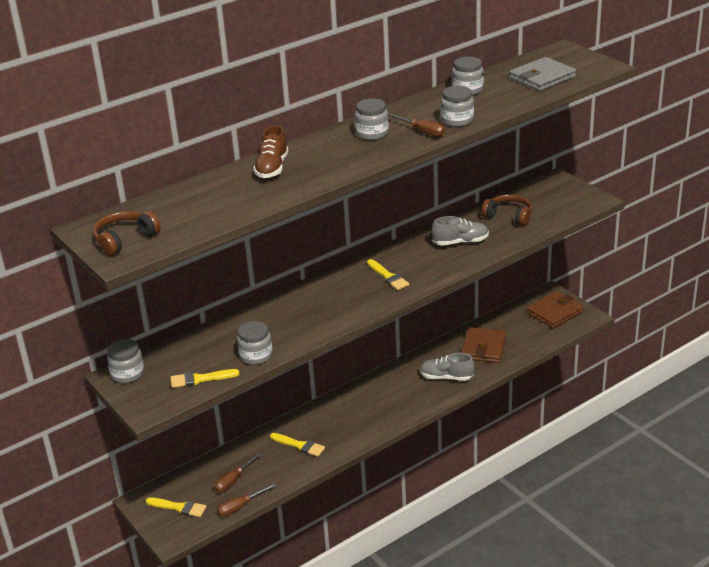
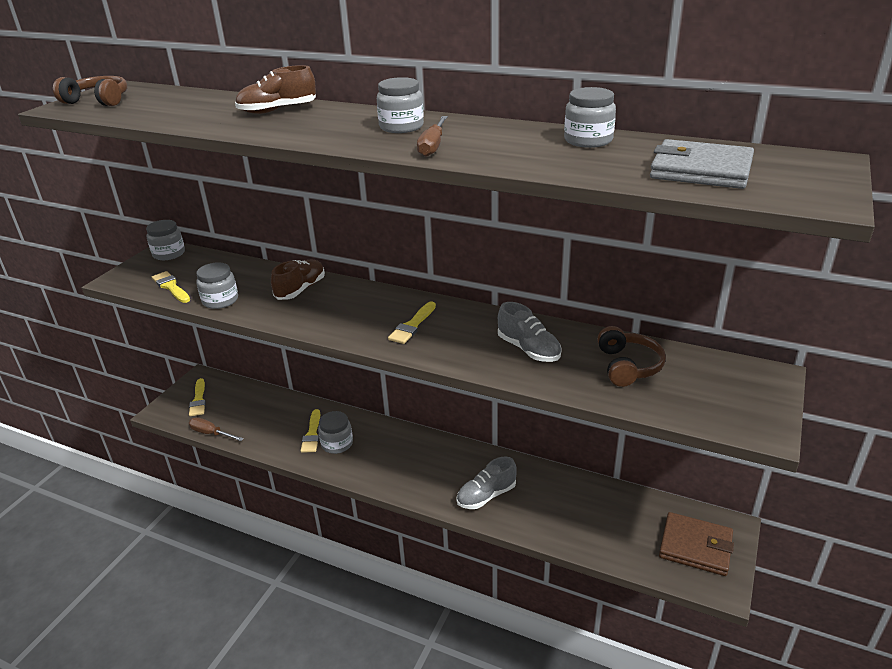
camera: 60 degrees right, 0 degrees up
(233, 480) = (245, 415): brown screwdriver -> none
(282, 313) = (300, 289): none -> brown shoe
(446, 377) = (486, 495): grey shoe -> grey shoe turned 105 degrees counterclockwise
(457, 120) = (487, 155): grey jar -> grey jar (337, 444)
(483, 348) = (564, 506): brown wallet -> none

